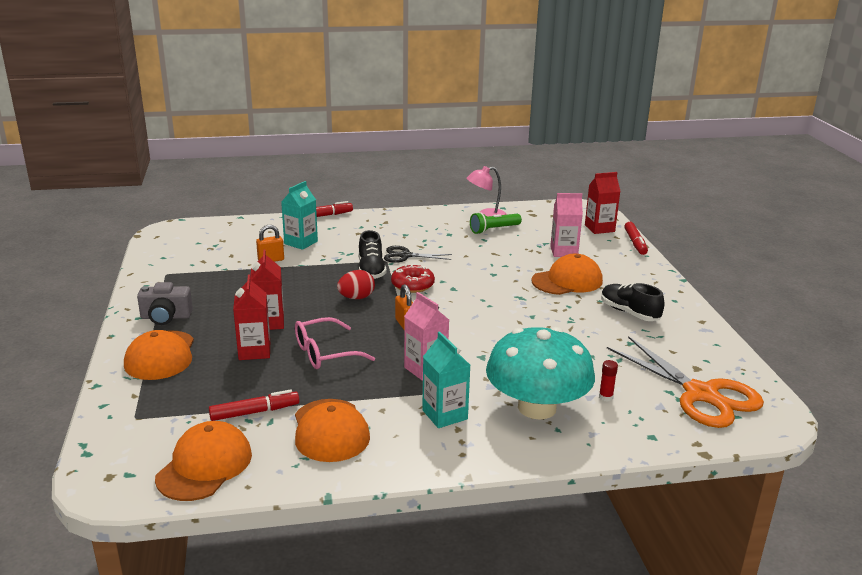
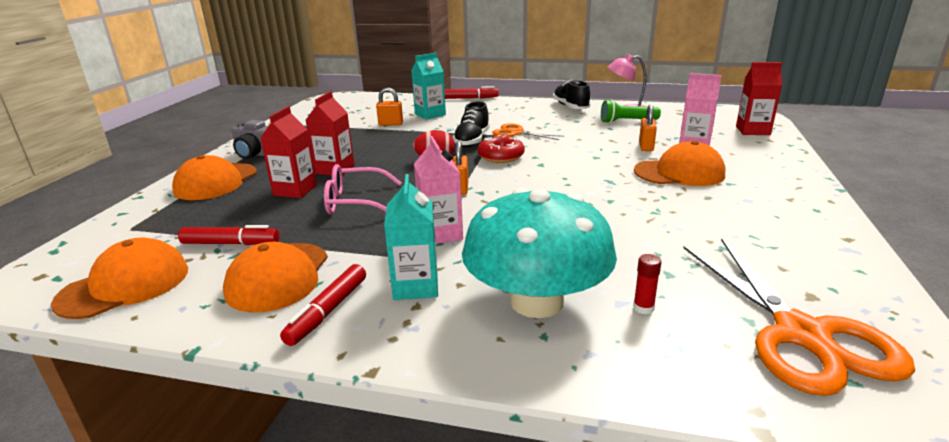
camera: 25 degrees right, 0 degrees up
(405, 256) = (516, 133): black scissors -> orange scissors
(526, 257) = (646, 147): none -> orange padlock
(629, 313) = (742, 214): black shoe -> black shoe (570, 107)
(635, 243) = (791, 147): red marker -> red marker (327, 311)

